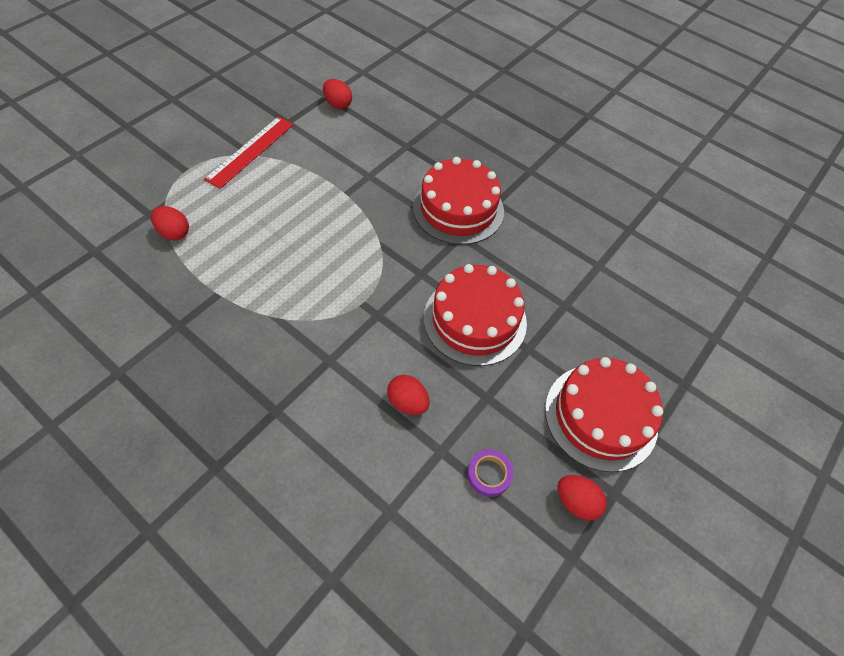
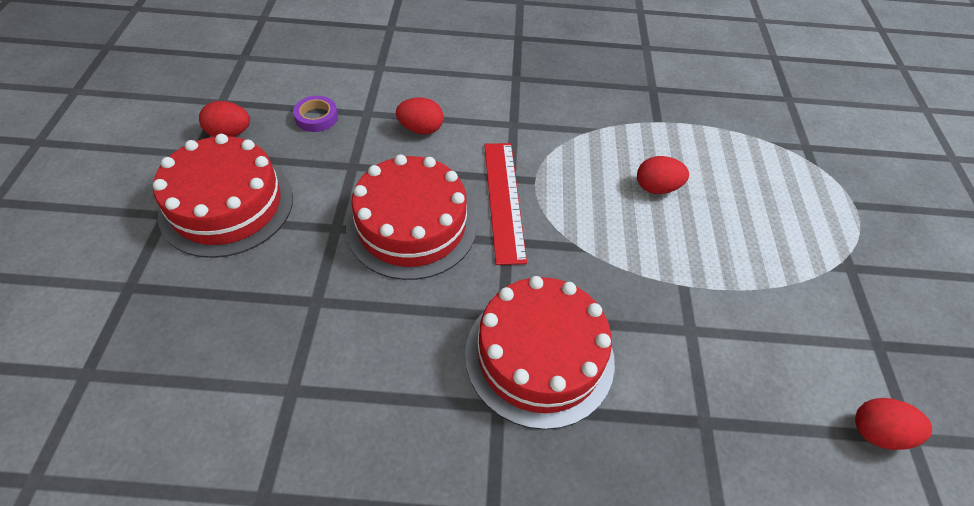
camera: 145 degrees right, 5 degrees down
(174, 232) = (763, 144): red egg -> red egg (656, 188)
(250, 151) = (844, 269): red ruler -> red ruler (504, 200)

